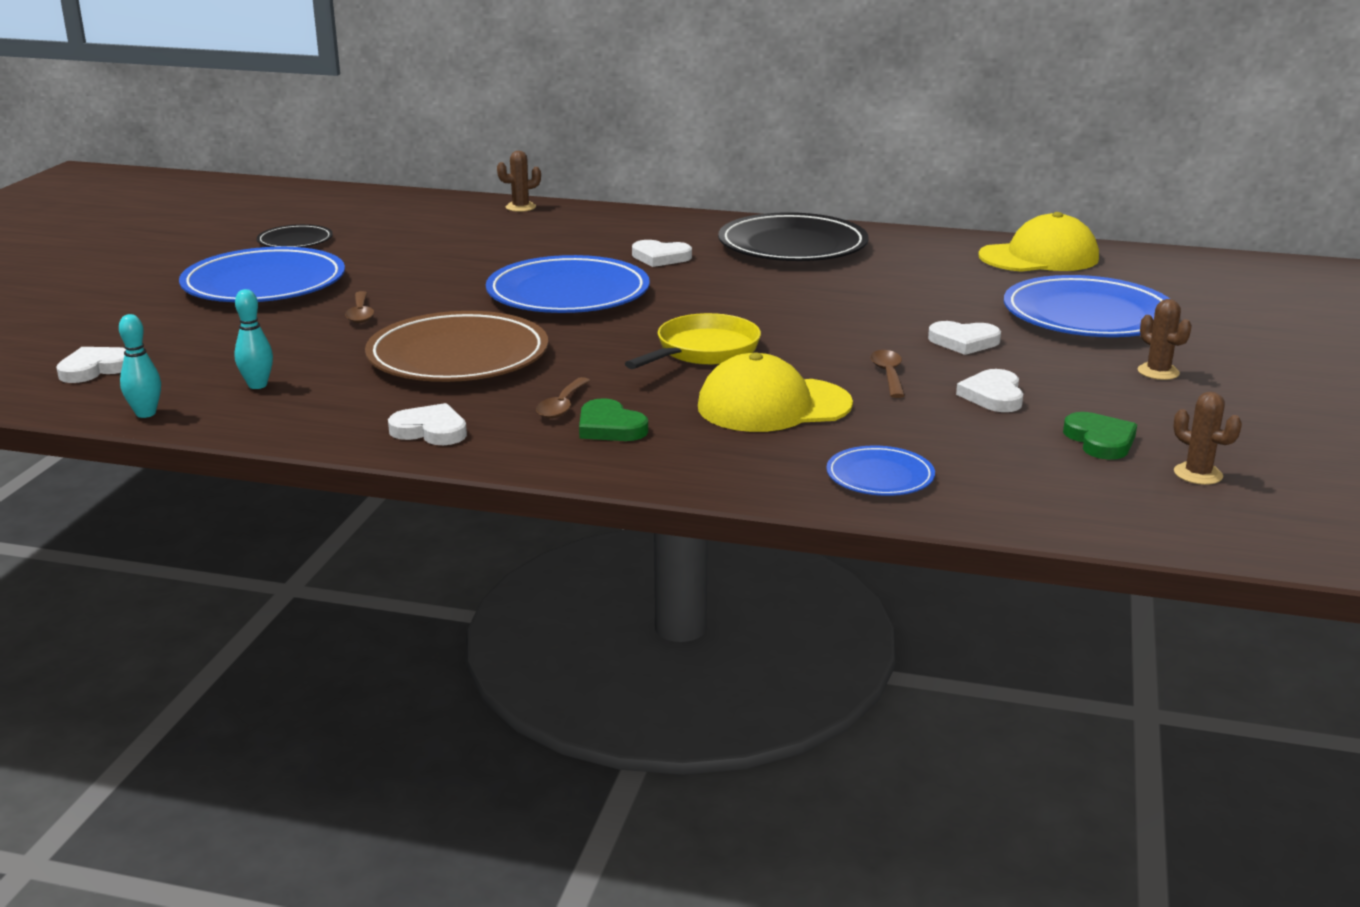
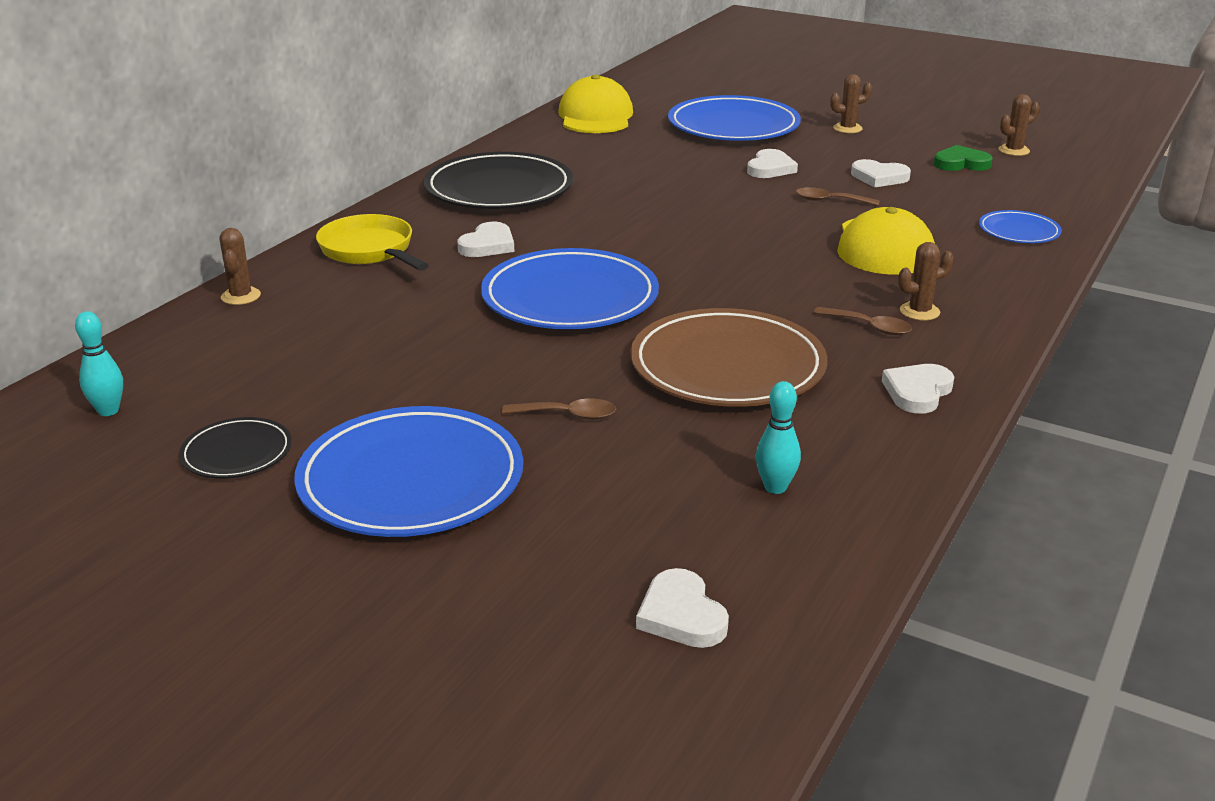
camera: 75 degrees left, 5 degrees up
(146, 413) = (846, 566): turquoise bowling pin -> turquoise bowling pin (108, 411)
(610, 427) = (919, 311): green heart -> brown cactus
(703, 351) = (756, 257): yellow pan -> yellow pan (370, 251)

